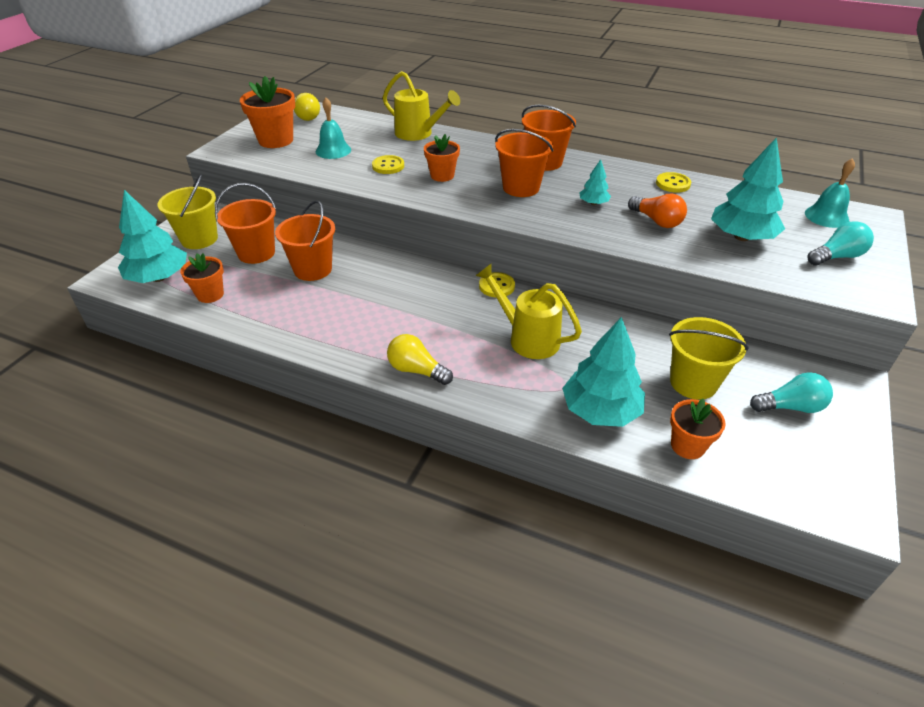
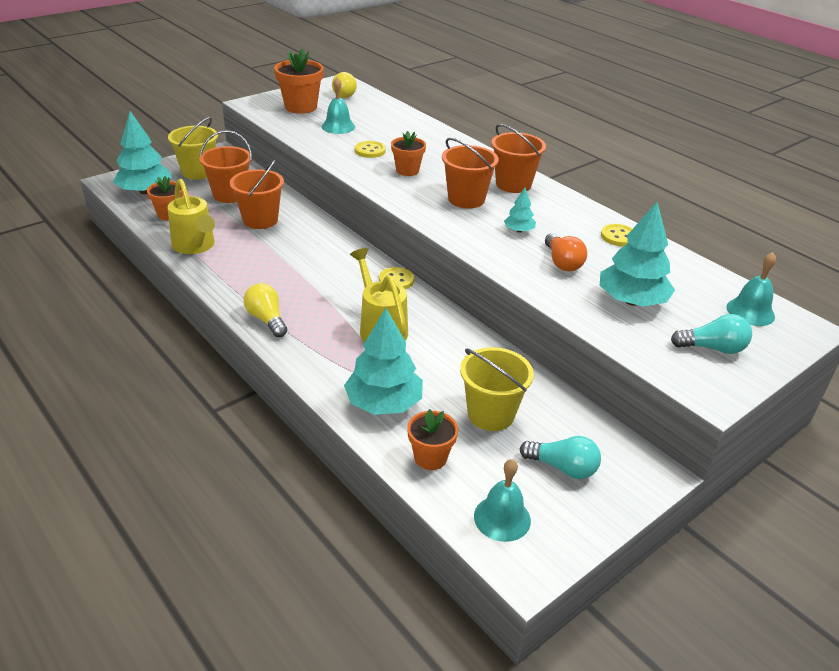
camera: 25 degrees right, 5 degrees down
(418, 134) = (425, 131): yellow watering can -> yellow watering can (195, 246)
(794, 475) = (502, 518): none -> turquoise bell

